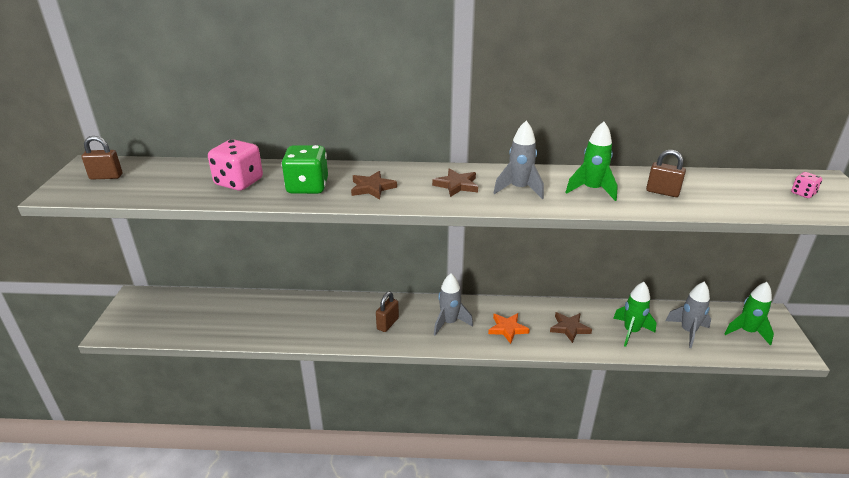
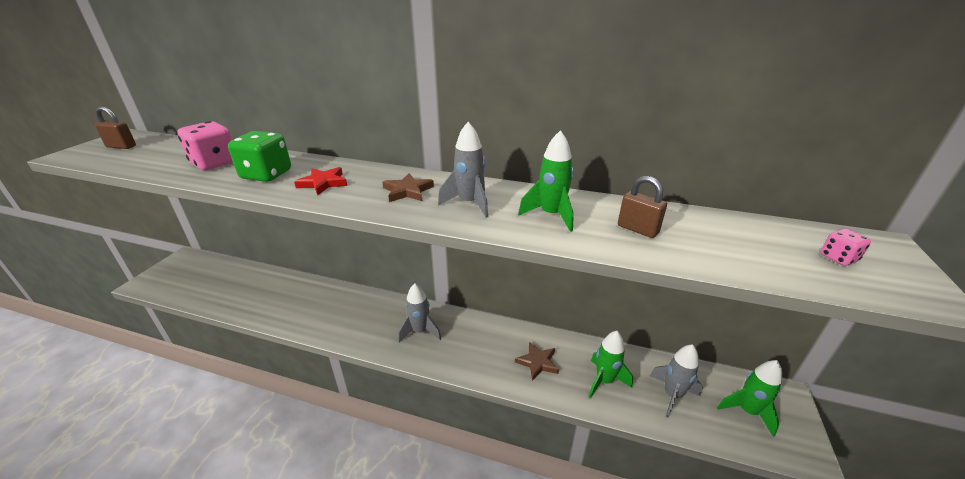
camera: 15 degrees right, 0 degrees up
(372, 188) = (323, 183): brown star -> red star
(387, 323) = (363, 321): brown padlock -> none
(507, 329) = (473, 350): orange star -> none

